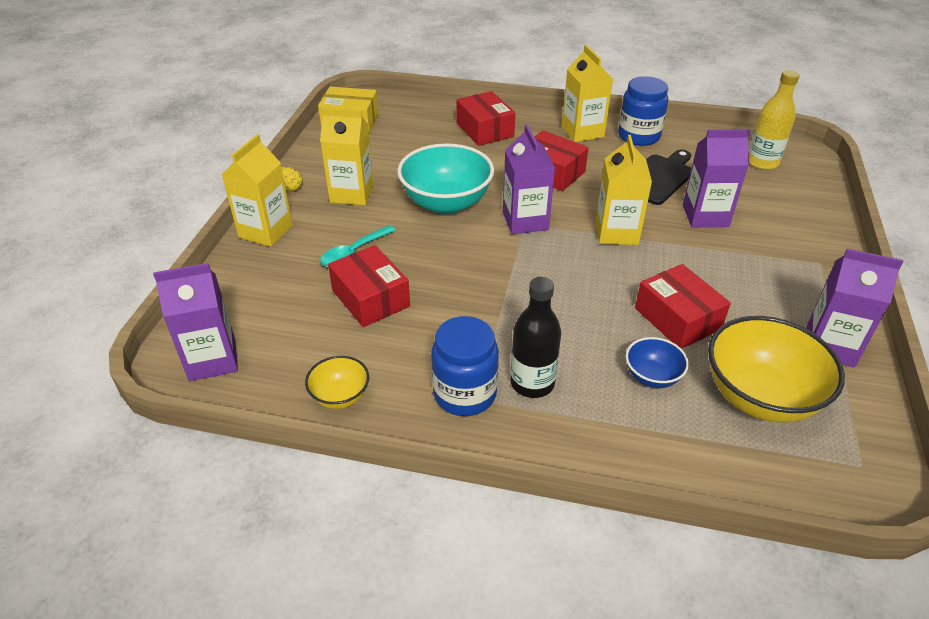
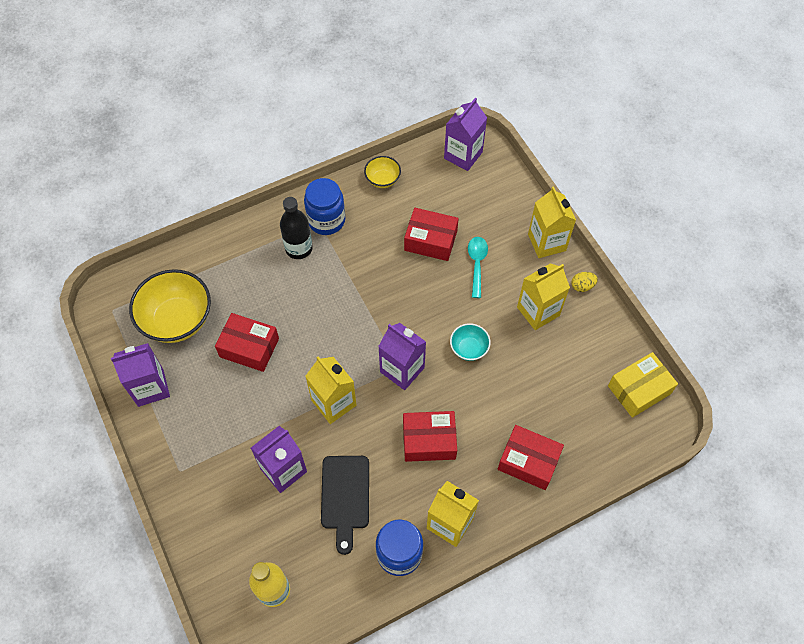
camera: 140 degrees right, 20 degrees up
(446, 203) = (469, 348): turquoise bowl -> turquoise bowl, size x0.50
(652, 377) = (240, 294): blue bowl -> none

